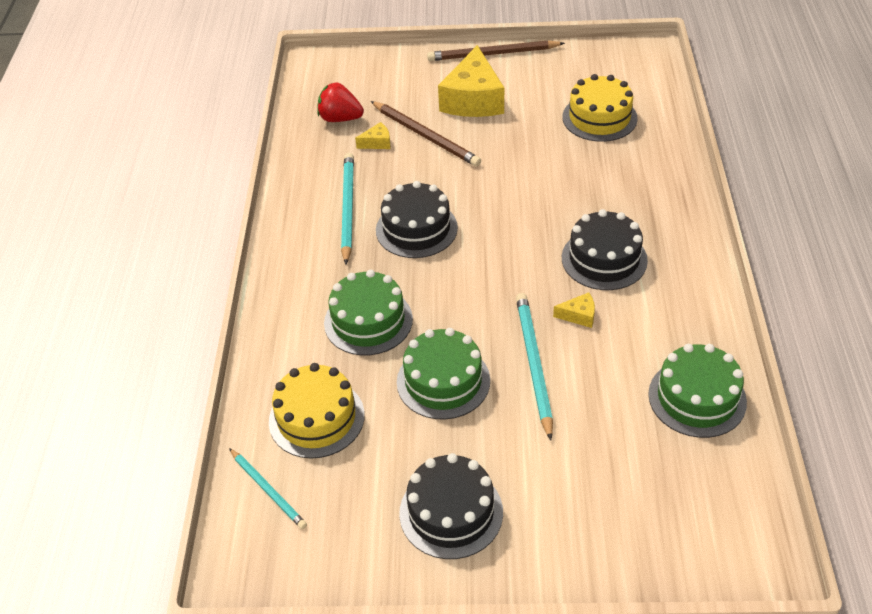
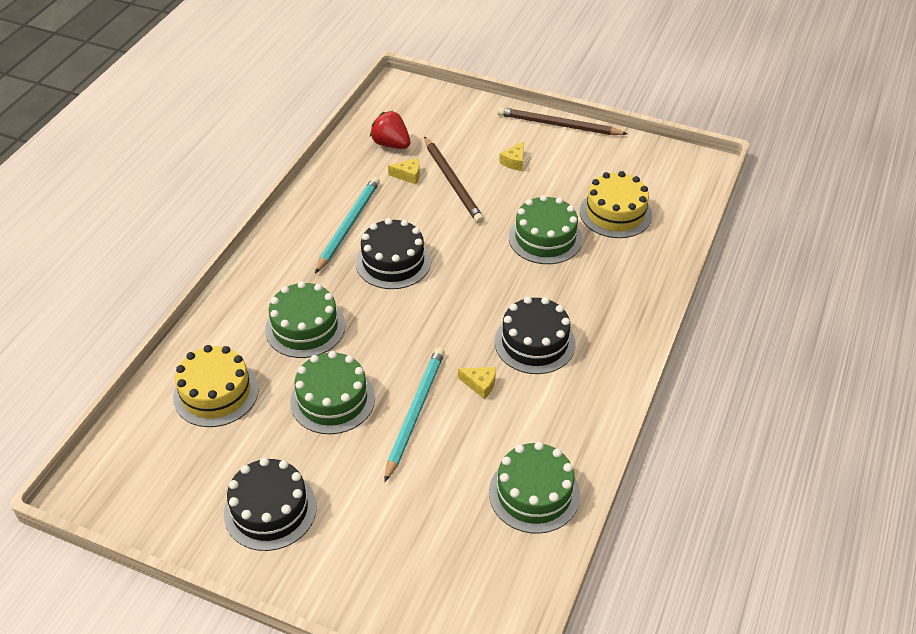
camera: 20 degrees right, 0 degrees up
(268, 490) = (145, 437): turquoise pencil -> none
(473, 99) = (514, 162): yellow cheese -> yellow cheese, size x0.42
(549, 160) = (545, 238): none -> green cake

